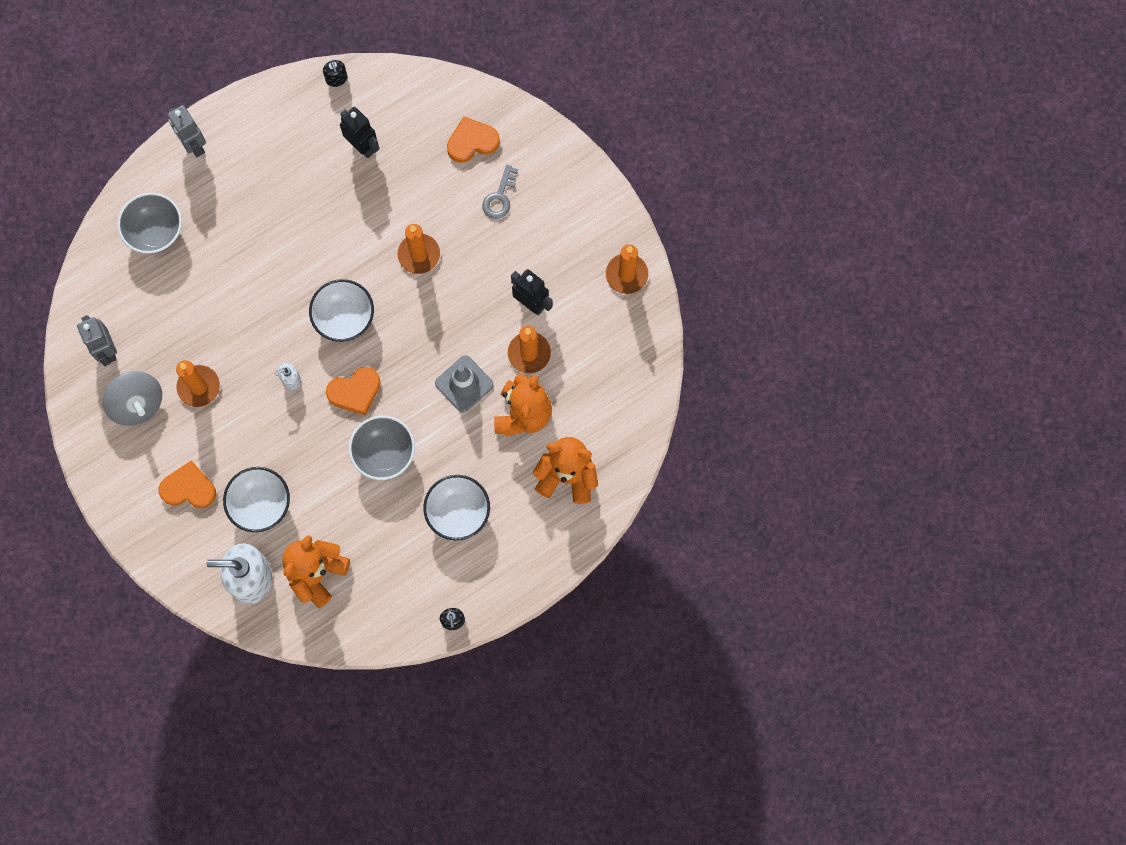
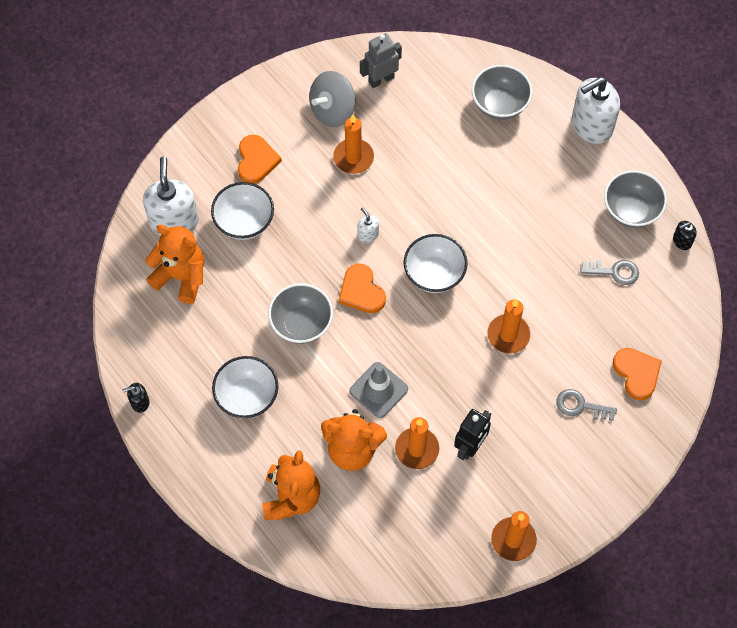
camera: 85 degrees right, 10 degrees down
(194, 145) = (591, 125): grey robot -> white soap dispenser
(297, 121) = (631, 210): none -> grey bowl
(362, 146) = (615, 272): black robot -> grey key

